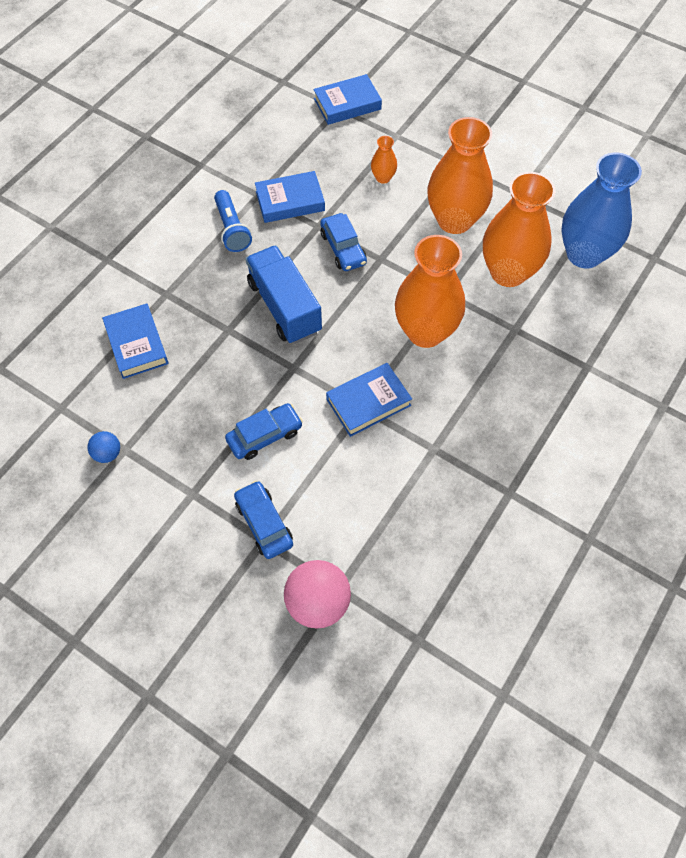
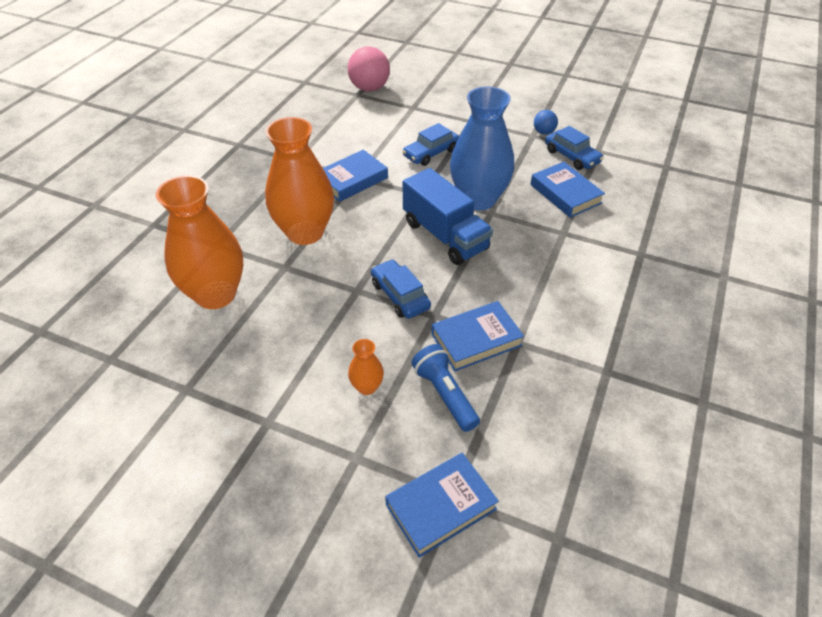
camera: 170 degrees right, 15 degrees down
(232, 229) = (529, 299): blue flashlight -> blue flashlight (444, 394)
(264, 523) = (415, 113): blue car -> blue car (572, 156)
(454, 220) = (273, 343): orange vase -> none
(584, 254) = (123, 325): blue vase -> blue vase (478, 199)

